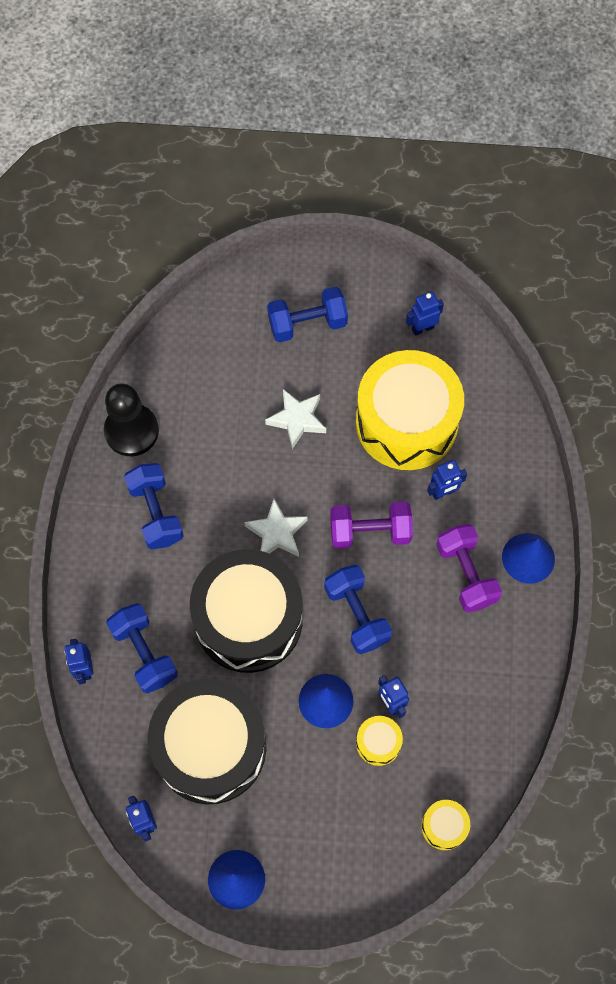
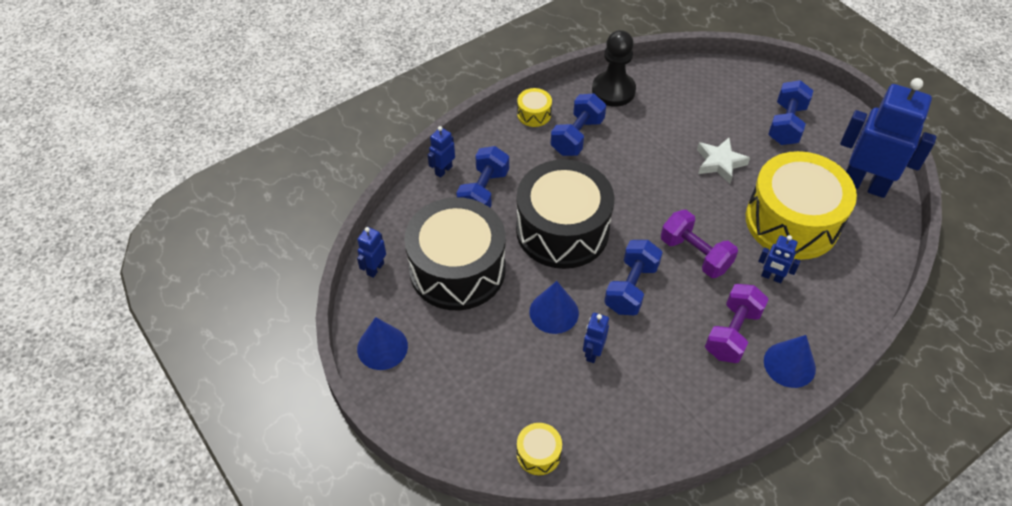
camera: 50 degrees right, 15 degrees down
(277, 533) = (635, 205): white star -> none
(307, 323) = (786, 124): blue dumbbell -> blue dumbbell turned 75 degrees clockwise
(378, 743) = (557, 365): yellow drum -> yellow drum (534, 114)
(422, 328) = (864, 184): blue robot -> blue robot, size x2.25

